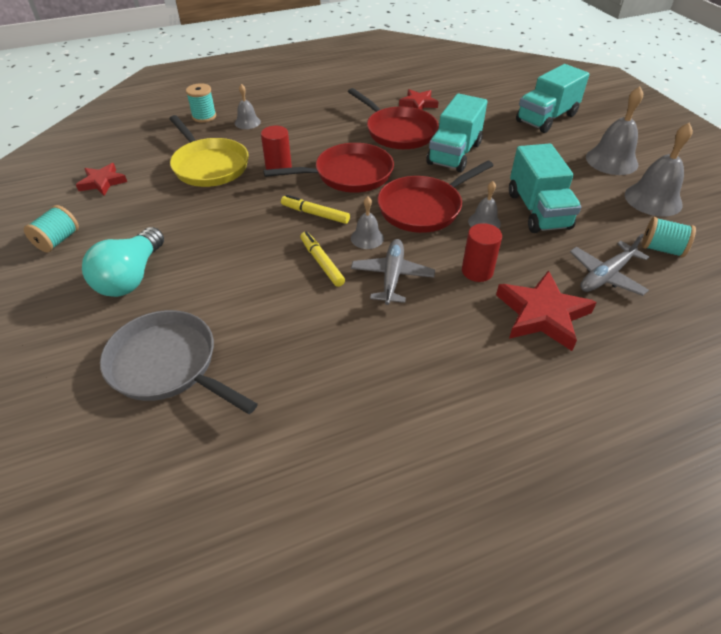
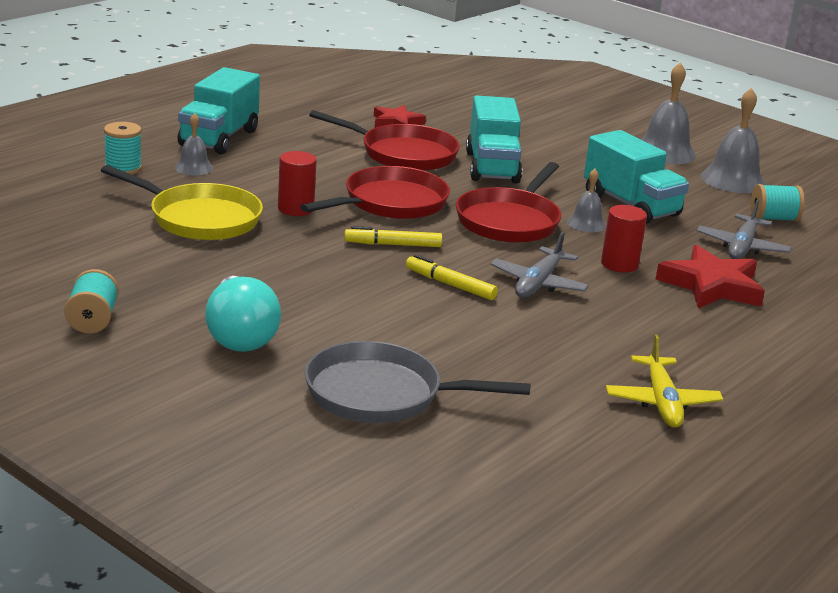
camera: 30 degrees left, 20 degrees down
(102, 182) = (71, 256): red star -> none
(367, 238) = (476, 256): grey bell -> none
(384, 445) = (661, 402): none -> yellow plane
(392, 277) = (538, 283): grey plane -> grey plane turned 135 degrees counterclockwise
(546, 118) = (561, 121): turquoise truck -> turquoise truck (219, 138)

